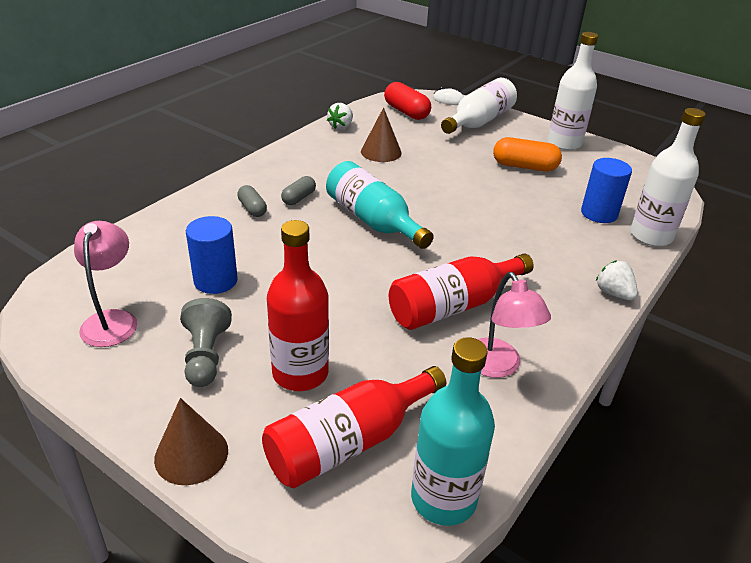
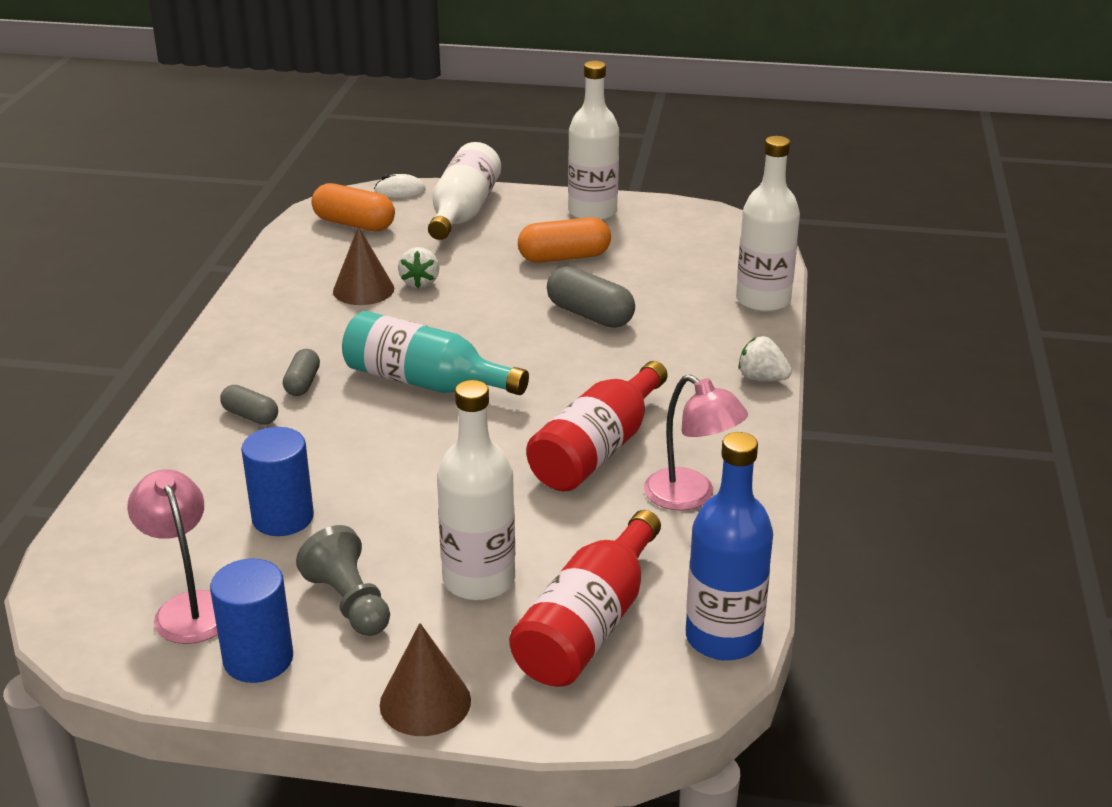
camera: 25 degrees left, 5 degrees down
(300, 373) = (479, 580): red bottle -> white bottle
(341, 126) = (278, 270): white strawberry -> white strawberry (420, 282)
(406, 112) = (354, 224): red capsule -> orange capsule
(443, 498) = (723, 638): turquoise bottle -> blue bottle
(515, 209) = (590, 315): none -> grey capsule
(599, 213) = (690, 291): blue cylinder -> blue cylinder (258, 659)

